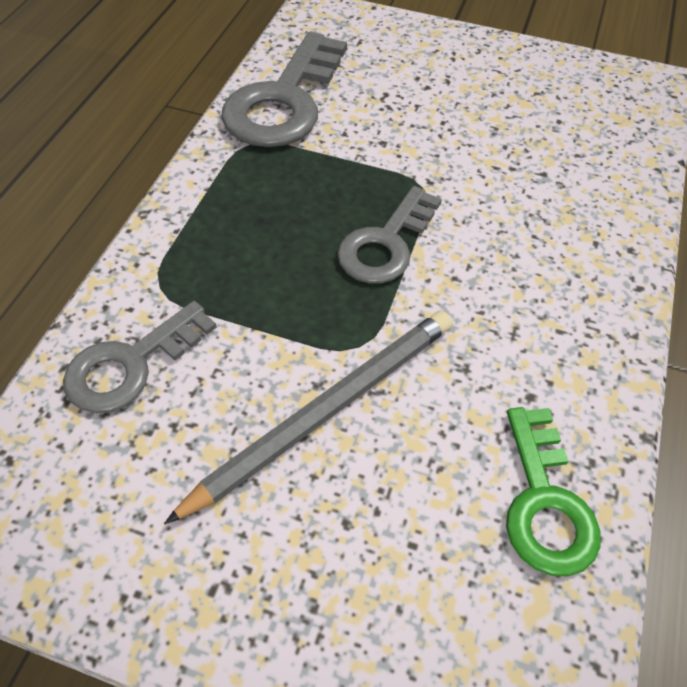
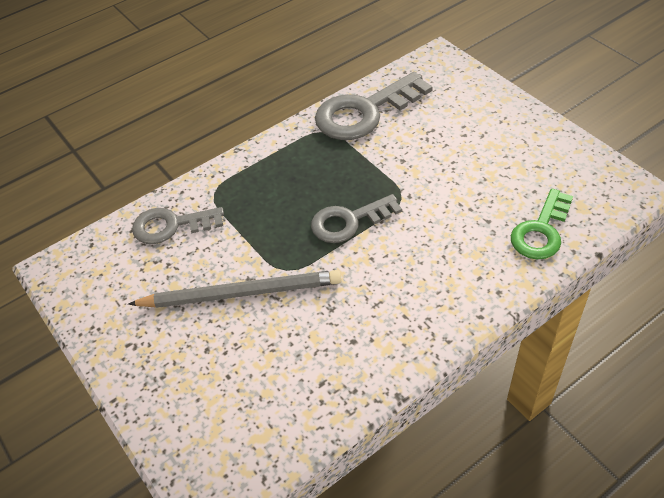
camera: 40 degrees right, 5 degrees down
(545, 502) = (309, 394): green key -> green key (541, 231)

